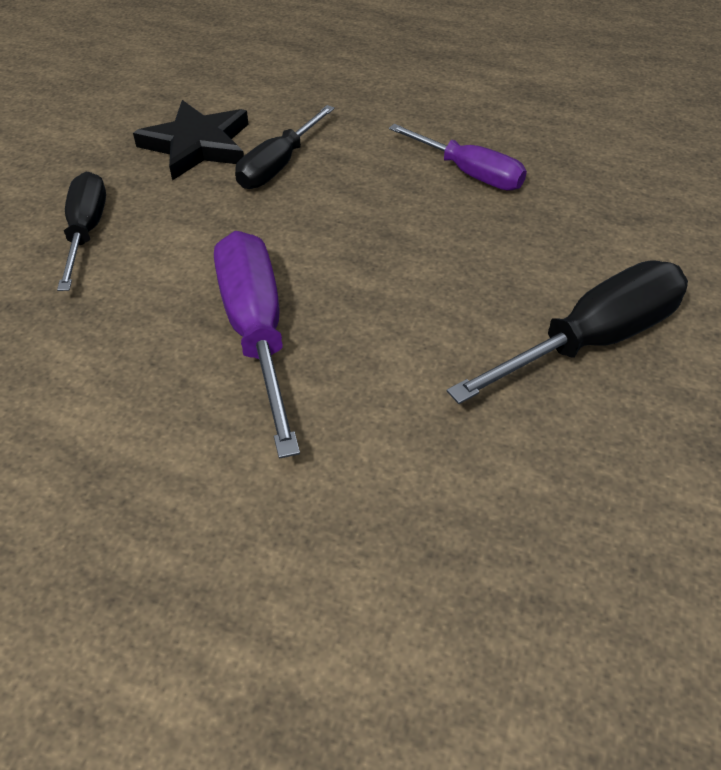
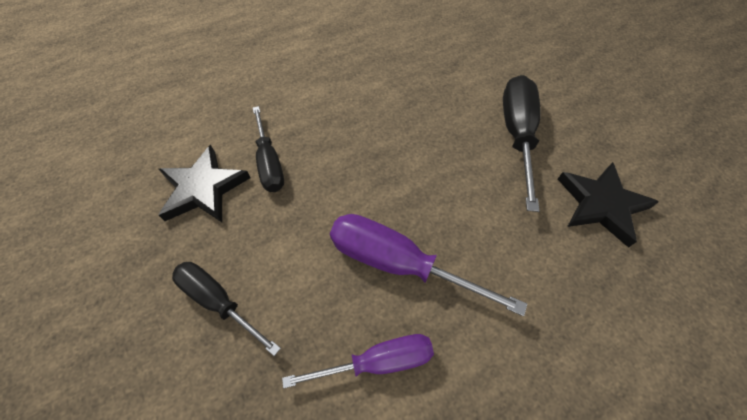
camera: 50 degrees left, 10 degrees up
(470, 174) = (366, 93): purple screwdriver -> purple screwdriver (378, 361)
(579, 492) = (601, 205): none -> black star

